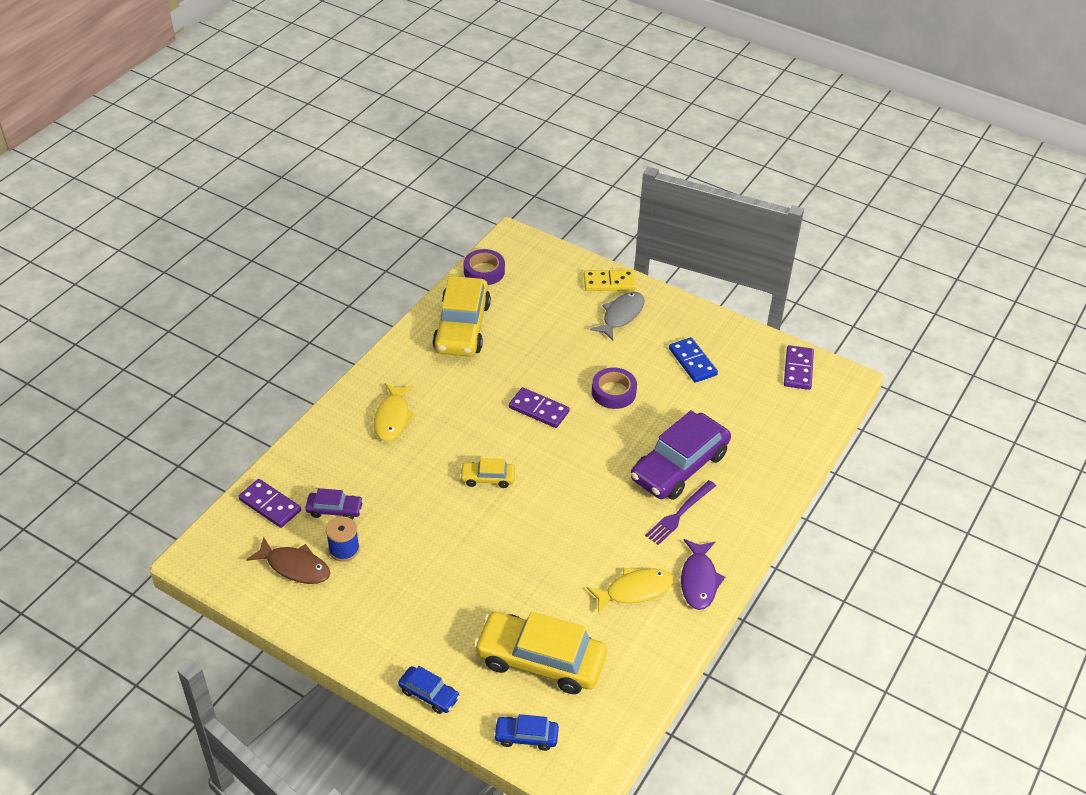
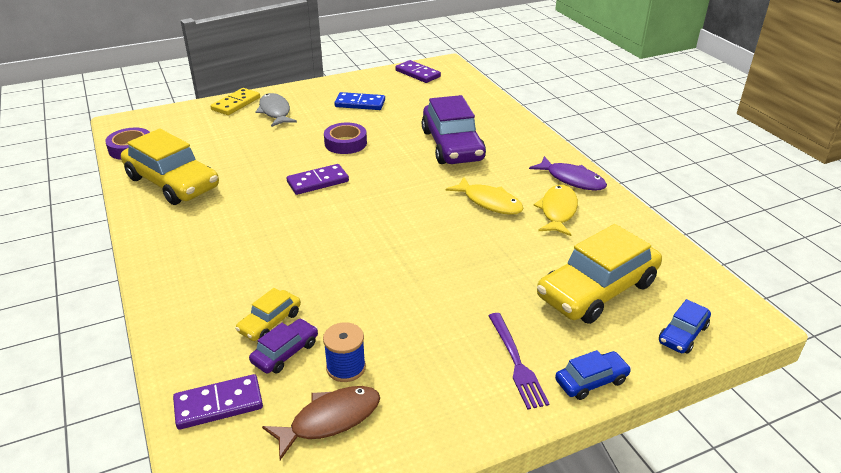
camera: 55 degrees left, 10 degrees down
(392, 418) = (218, 263): yellow fish -> yellow fish (489, 202)
(487, 478) = (360, 237): yellow car -> yellow car (270, 322)
(679, 514) = (499, 163): purple fork -> purple fork (516, 362)

